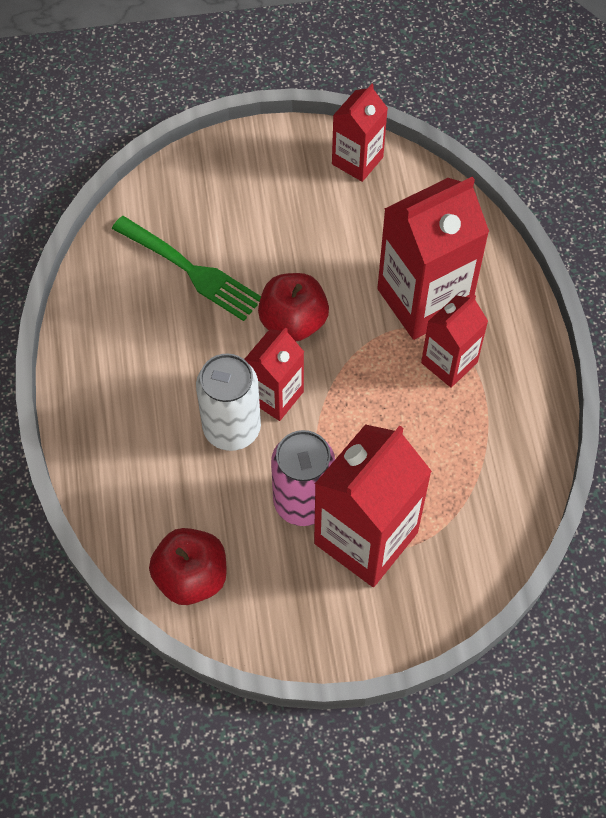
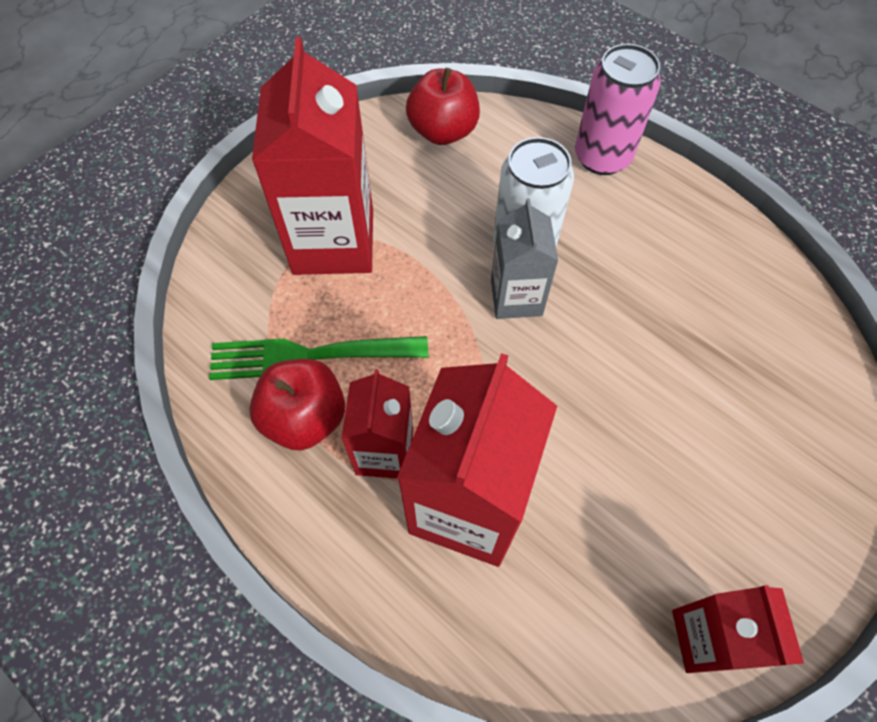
camera: 140 degrees right, 0 degrees up
(191, 270) = (713, 353): green fork -> green fork (309, 356)
(275, 395) = (516, 297): red carton -> grey carton
(293, 322) = (570, 376): red apple -> red apple (305, 418)
(303, 501) = (409, 233): pink can -> pink can (602, 157)

